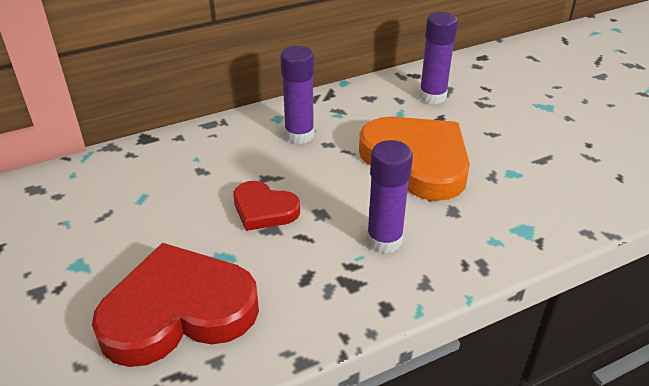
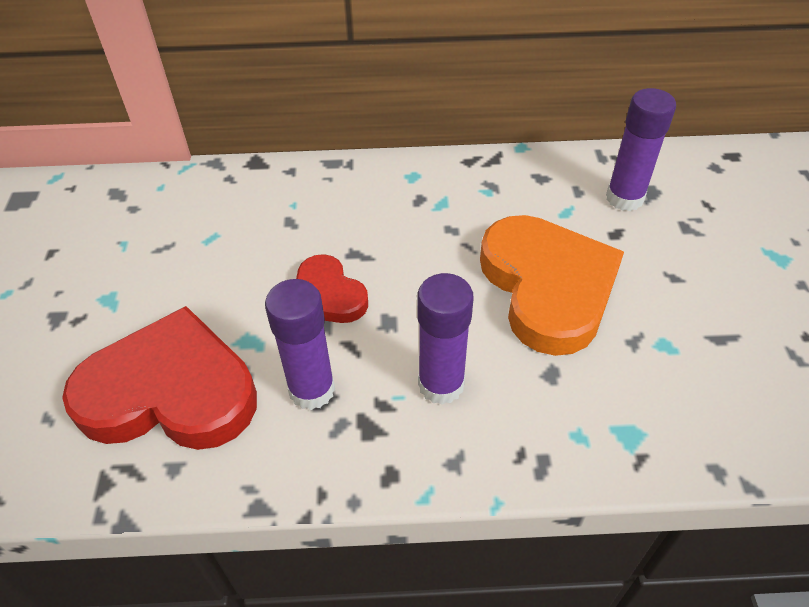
camera: 25 degrees right, 10 degrees up
(299, 135) = (424, 207): purple glue stick -> purple glue stick (312, 390)

